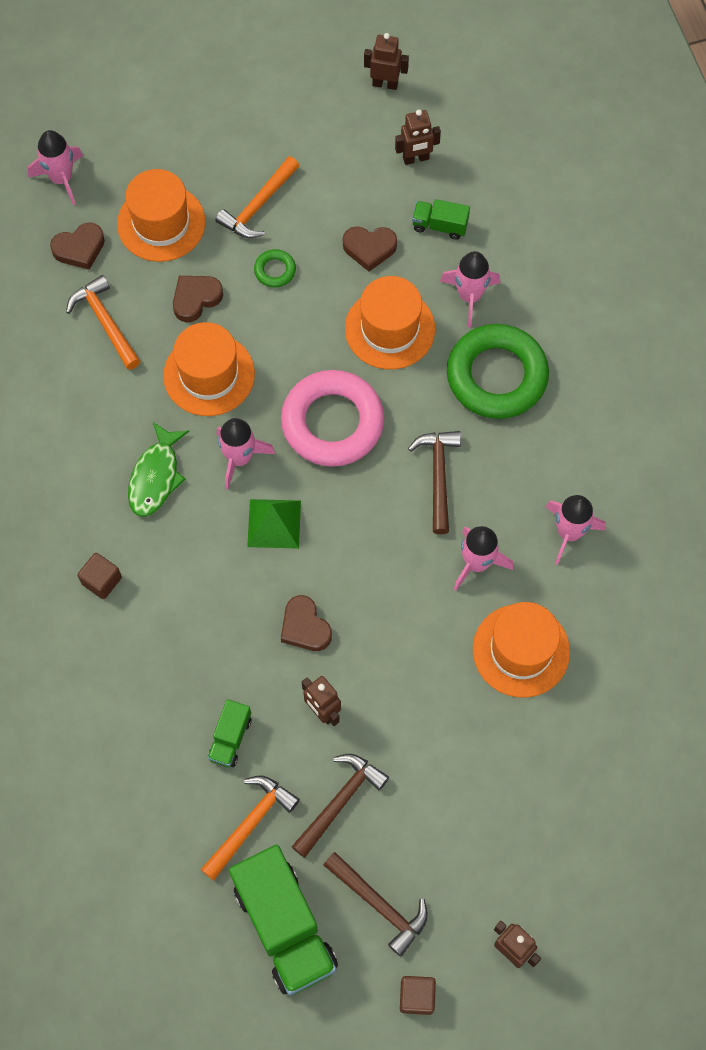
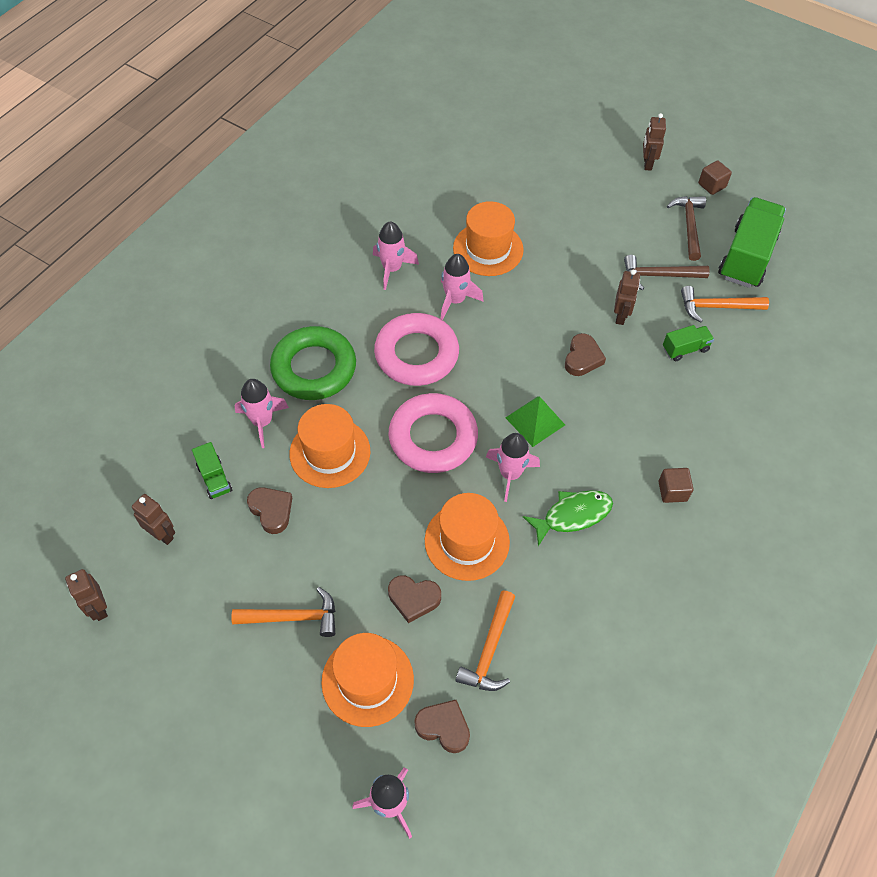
camera: 130 degrees left, 10 degrees down
(275, 270) = (343, 561): green ring -> none
(438, 476) = (416, 354): brown hammer -> pink ring

